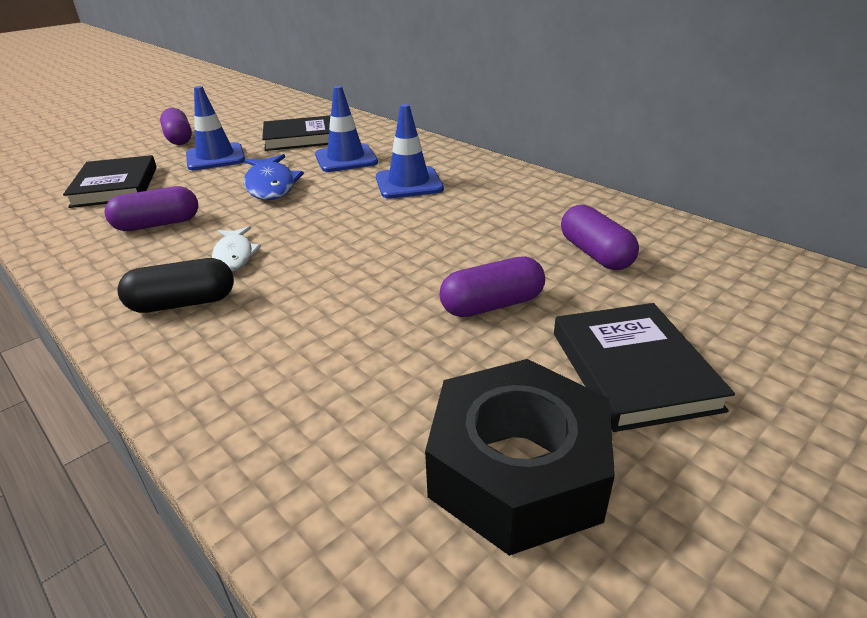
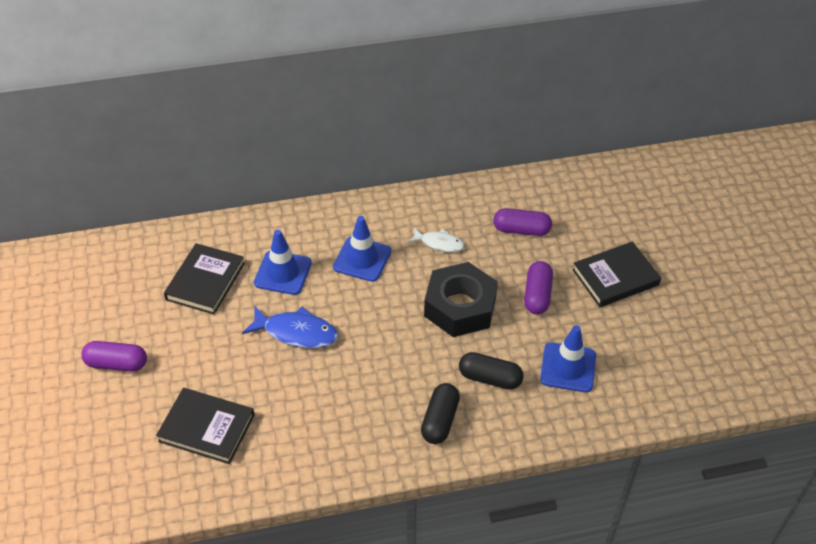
camera: 60 degrees left, 15 degrees up
(158, 224) = (313, 413): purple capsule -> none
(215, 157) = (198, 350): blue traffic cone -> blue traffic cone (568, 367)
(234, 255) = (397, 383): white fish -> white fish (439, 243)
(289, 317) = (490, 378): none -> black capsule
(517, 470) = (644, 344): black nut -> black nut (460, 307)
(632, 370) = (615, 277): black book -> black book turned 45 degrees counterclockwise

